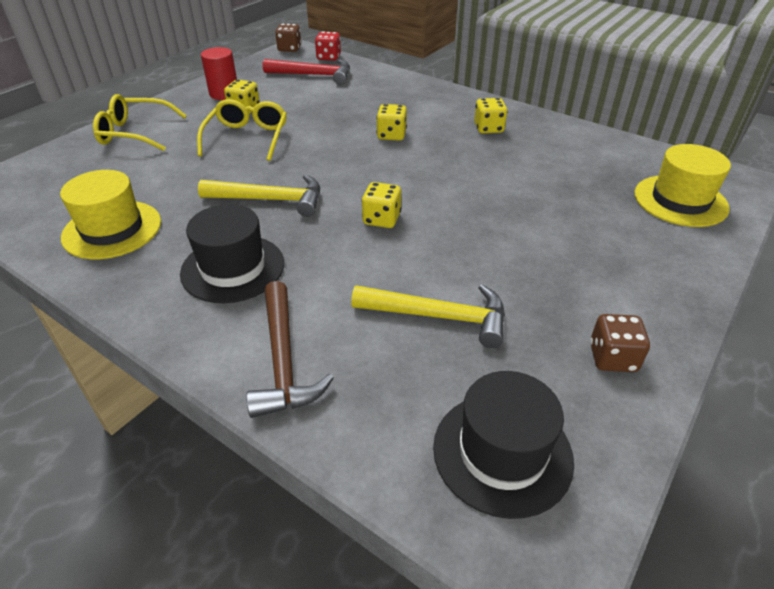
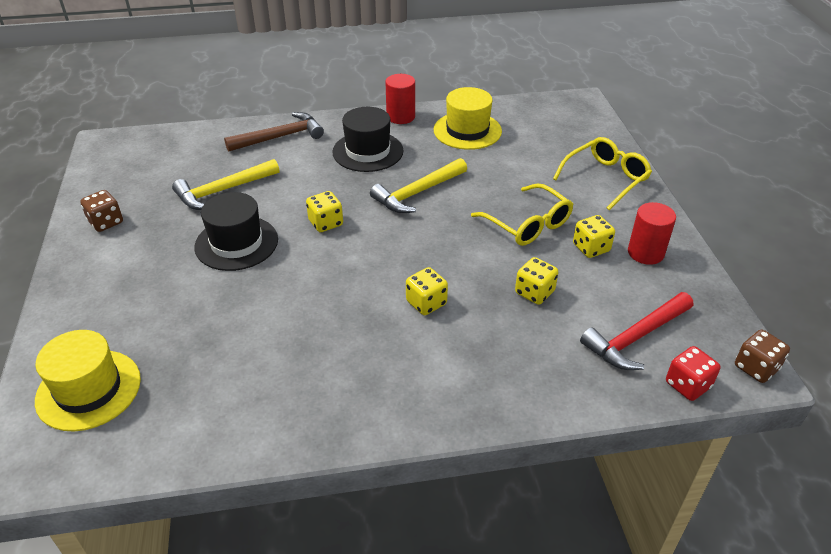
camera: 135 degrees right, 0 degrees up
(121, 292) = (400, 117): none -> red cylinder
(283, 360) = (280, 137): brown hammer -> brown hammer turned 120 degrees clockwise
(488, 128) = (349, 377): yellow dice -> yellow dice (534, 292)
(502, 452) = (144, 160): black hat -> black hat (236, 243)

